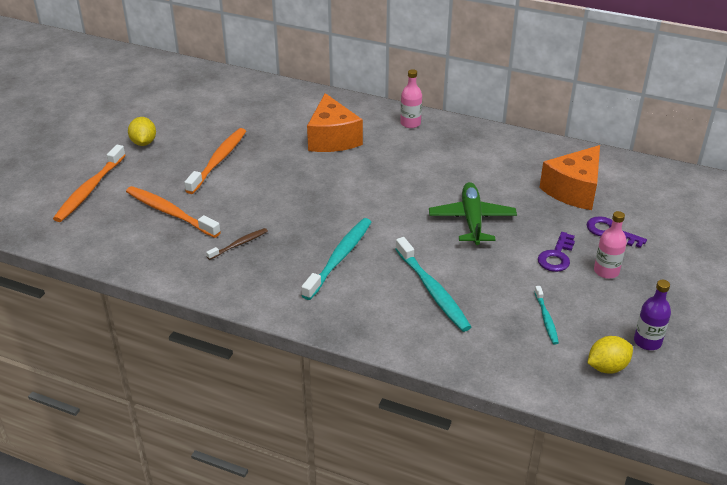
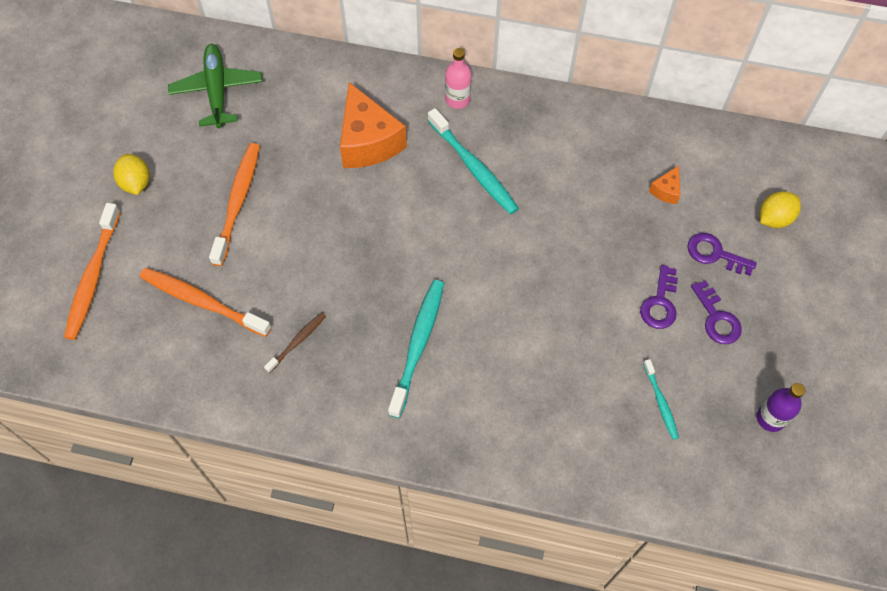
camera: 10 degrees left, 25 degrees up
(432, 290) = (531, 379): turquoise toothbrush -> turquoise toothbrush (473, 167)
(472, 220) = (557, 259): green plane -> green plane (217, 91)
(573, 190) = (666, 190): orange cheese -> orange cheese, size x0.44
(606, 271) = (716, 318): pink bottle -> purple key
(607, 367) = (732, 462): yellow lemon -> yellow lemon (774, 218)

